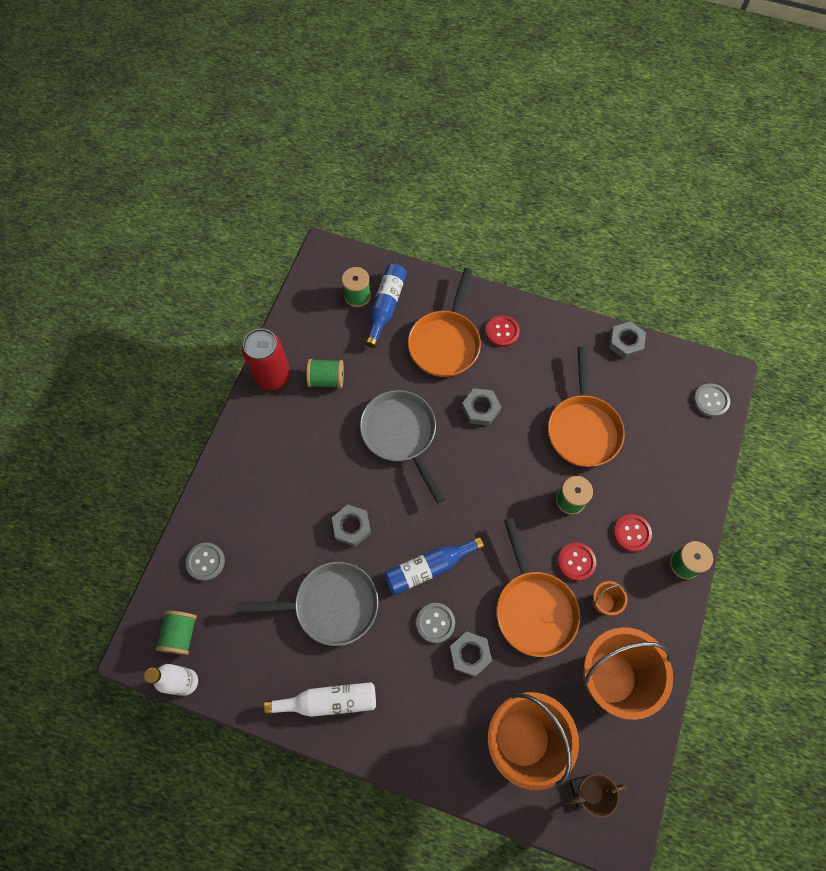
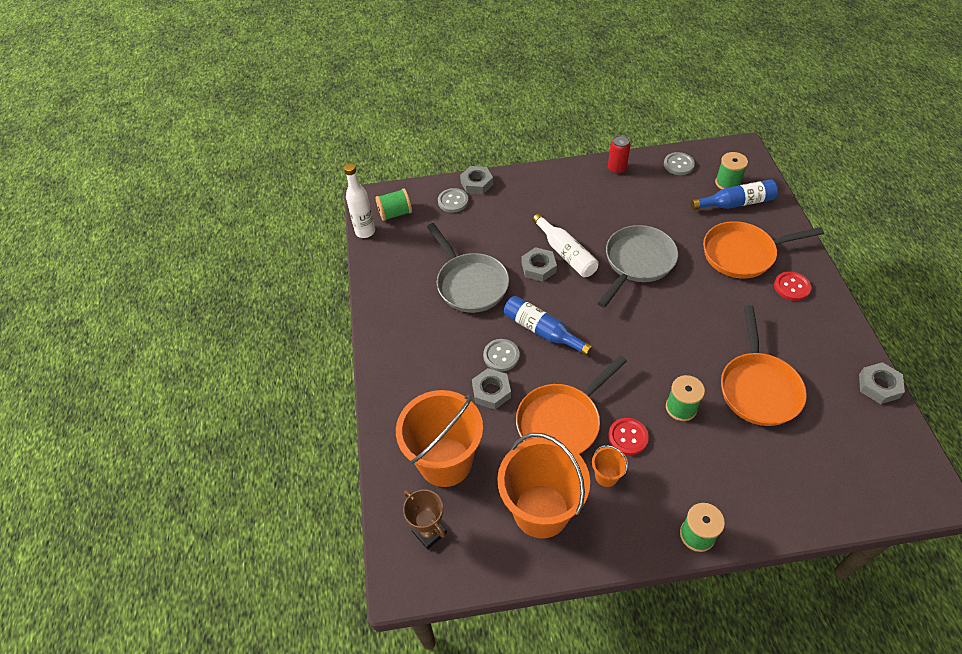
camera: 65 degrees right, 15 degrees down
(273, 376) = (617, 169): red can -> red can, size x0.59
(326, 379) = (642, 198): green spool -> none
(328, 701) = (399, 316): white bottle -> white bottle (566, 253)
(480, 409) = (706, 304): grey nut -> grey nut (477, 183)
(583, 428) = (758, 388): orange pan -> orange pan turned 60 degrees counterclockwise
(632, 533) = (691, 473): red button -> none
(711, 400) = (893, 490): grey button -> grey button (678, 164)

